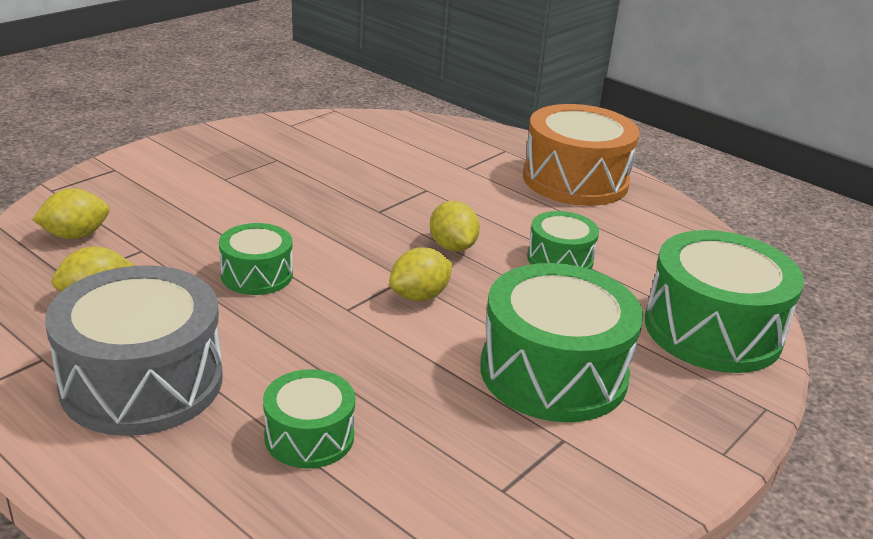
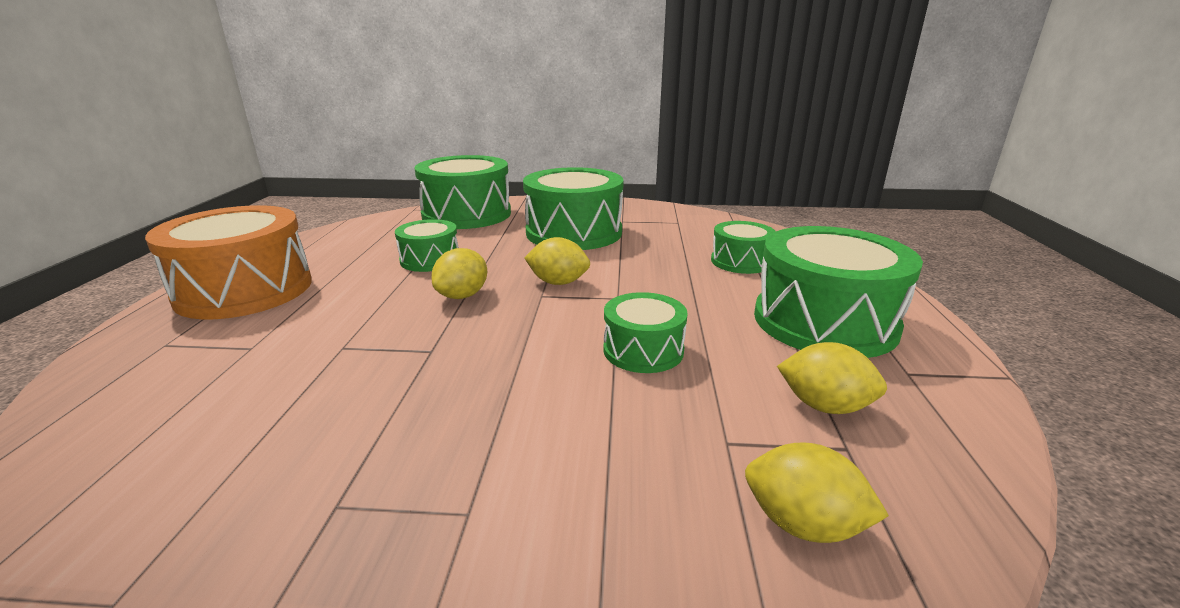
camera: 125 degrees left, 5 degrees down
(142, 382) = (824, 321): grey drum -> green drum

